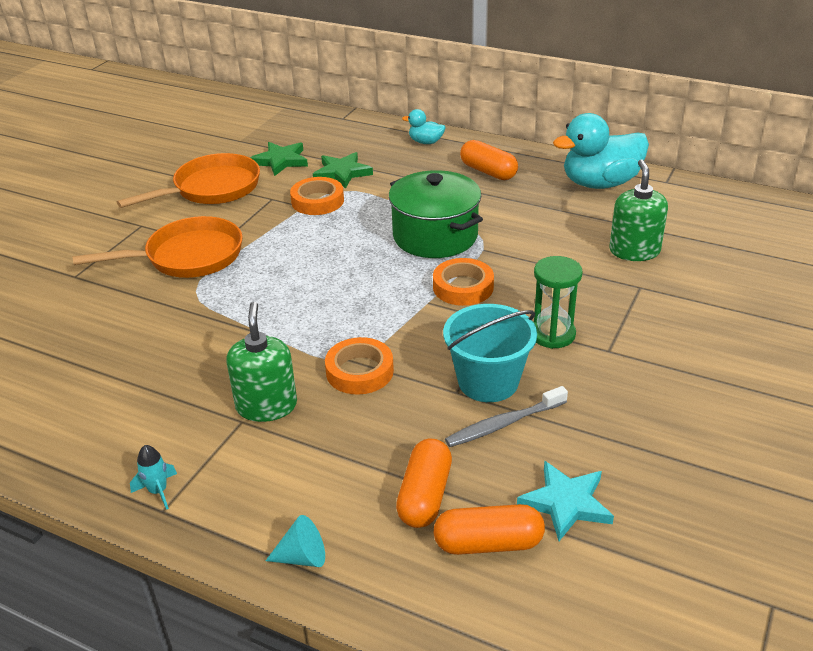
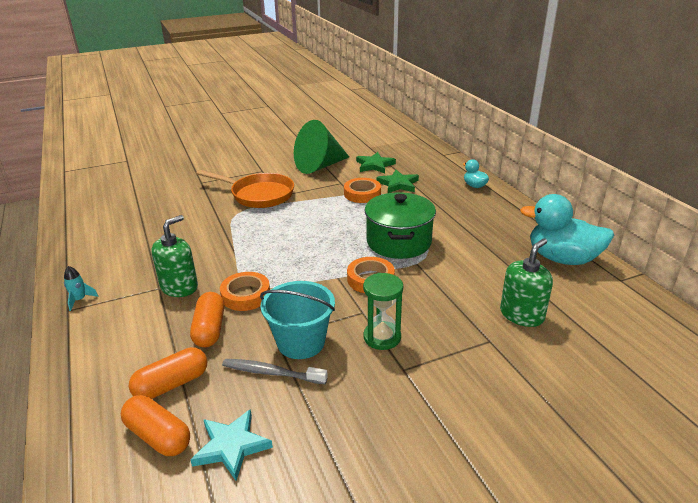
camera: 40 degrees right, 5 degrees down
(212, 189) = (319, 166): orange pan -> green cone
(303, 557) = (77, 374): turquoise cone -> none
(488, 172) = (490, 218): orange capsule -> orange capsule (209, 329)

